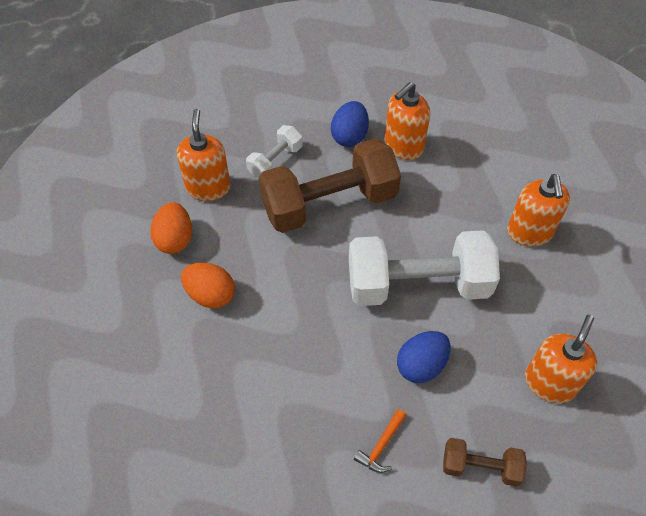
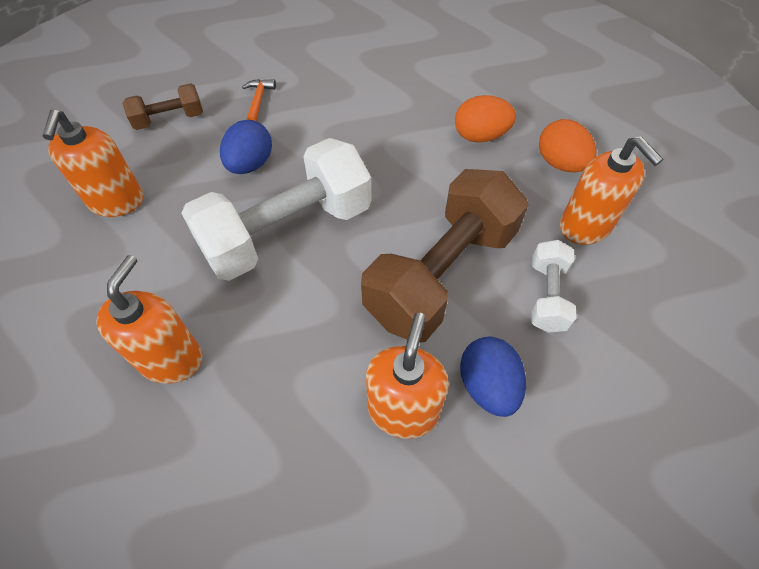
camera: 150 degrees right, 0 degrees up
(529, 232) = (171, 358): orange soap dispenser -> orange soap dispenser turned 45 degrees clockwise

